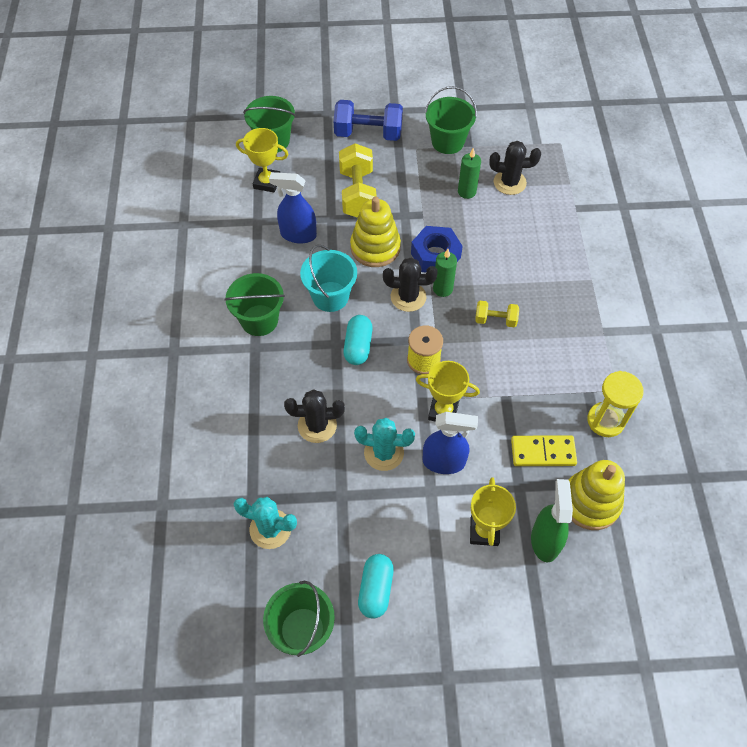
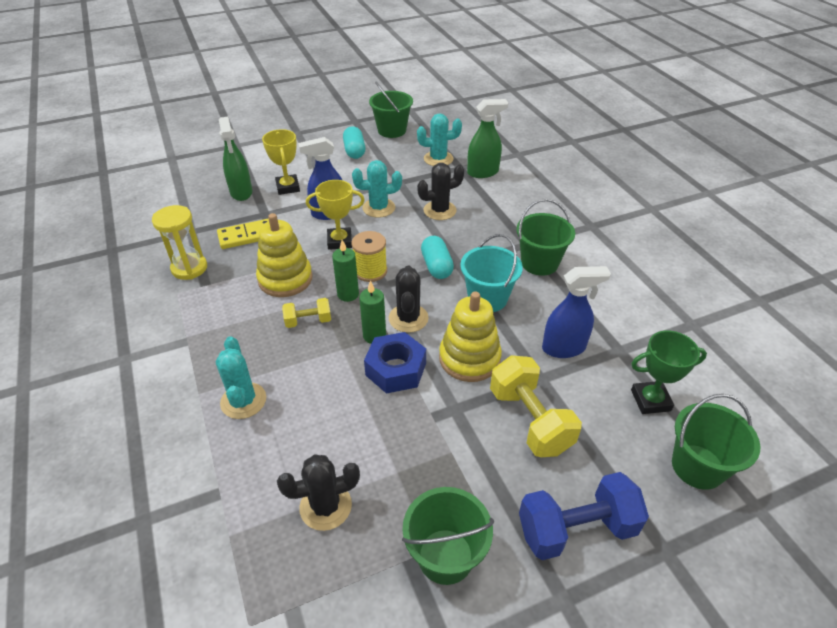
camera: 160 degrees right, 15 degrees down
(230, 479) = (483, 172): none -> green spray bottle
(267, 182) = (650, 400): yellow trophy -> green trophy
(408, 297) = (408, 318): black cactus -> black cactus turned 75 degrees counterclockwise
(467, 192) = (385, 469): green candle -> green candle (348, 294)
(557, 264) = (243, 401): none -> turquoise cactus
(590, 502) = (205, 217): yellow stacking toy -> yellow stacking toy (285, 279)

